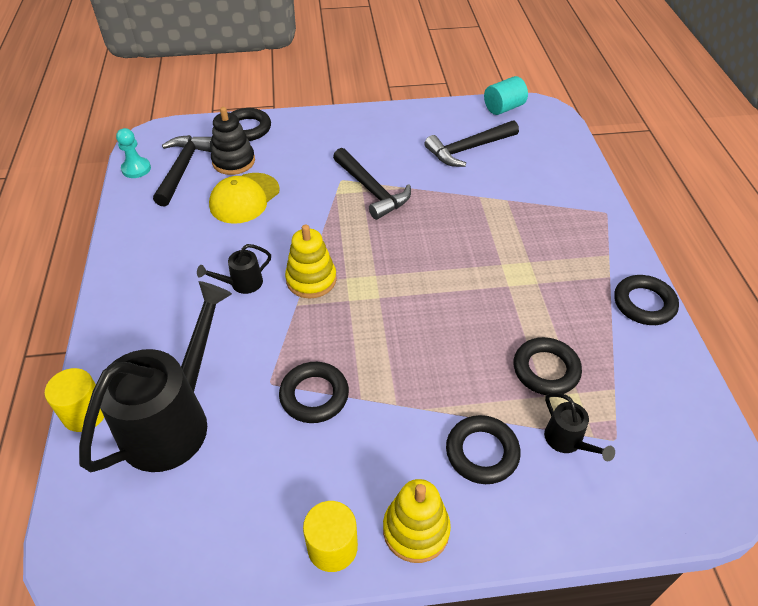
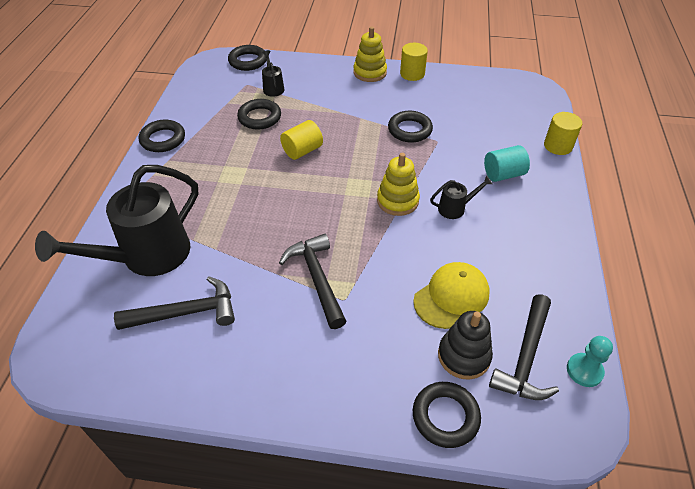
camera: 165 degrees left, 0 degrees up
(174, 419) = (499, 133): black watering can -> black watering can (146, 257)
(454, 325) = (302, 151): none -> yellow cylinder
(482, 452) = (322, 91): black ring -> black ring (248, 61)
(503, 108) = (94, 375): turquoise cylinder -> turquoise cylinder (503, 174)

